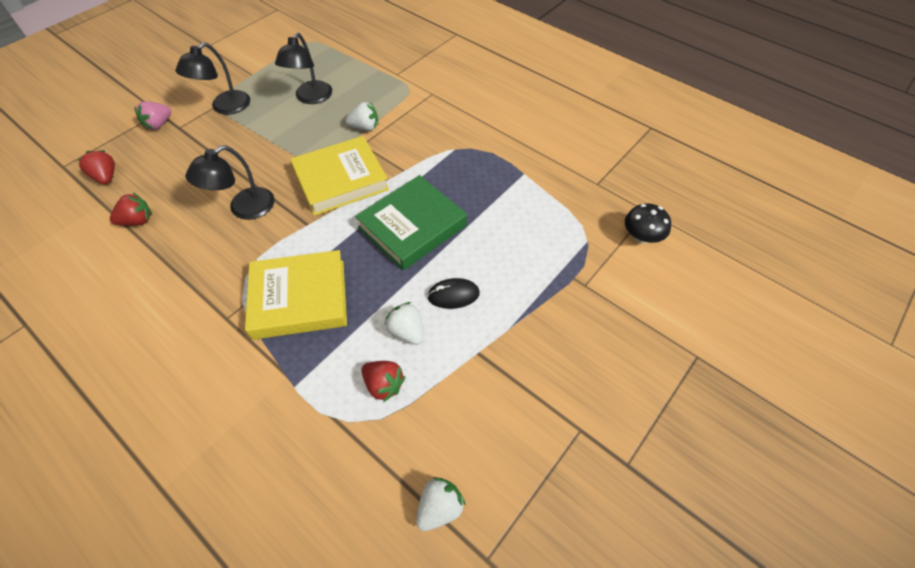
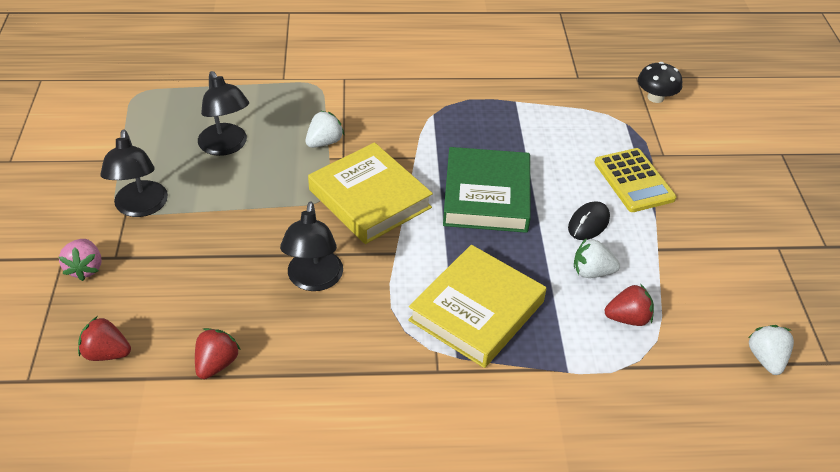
camera: 45 degrees left, 10 degrees down
(341, 180) = (369, 199): yellow book -> yellow book turned 60 degrees counterclockwise
(532, 288) = (634, 181): none -> yellow calculator

